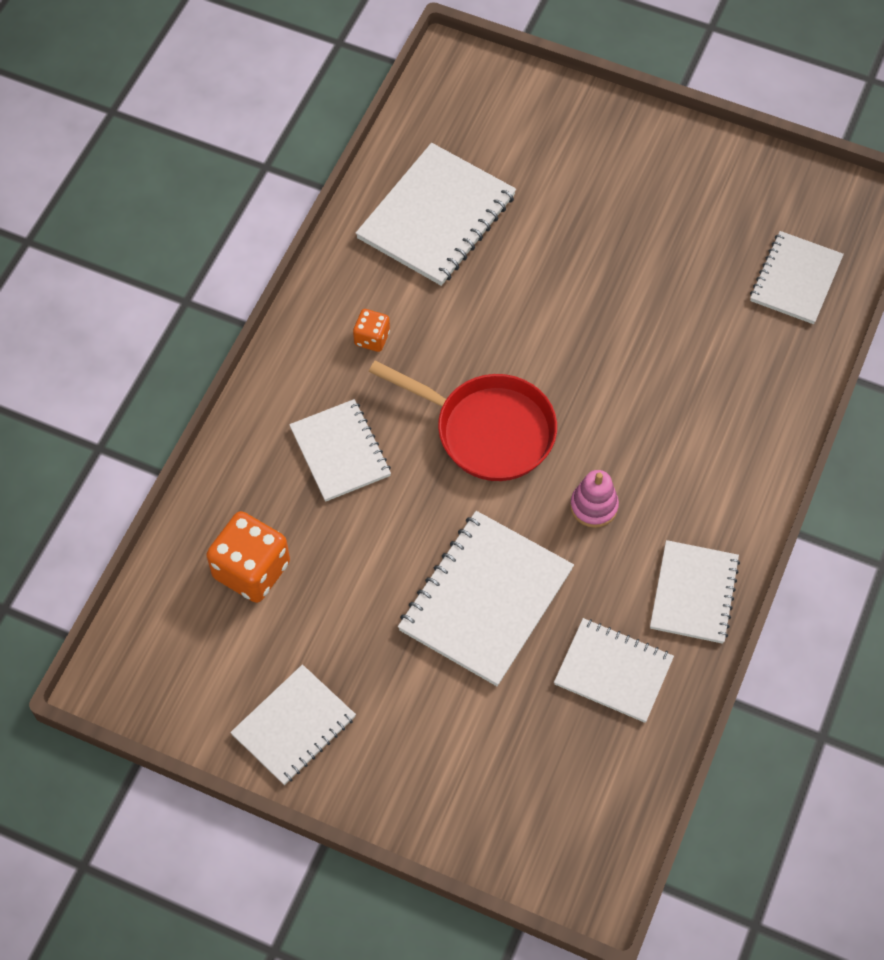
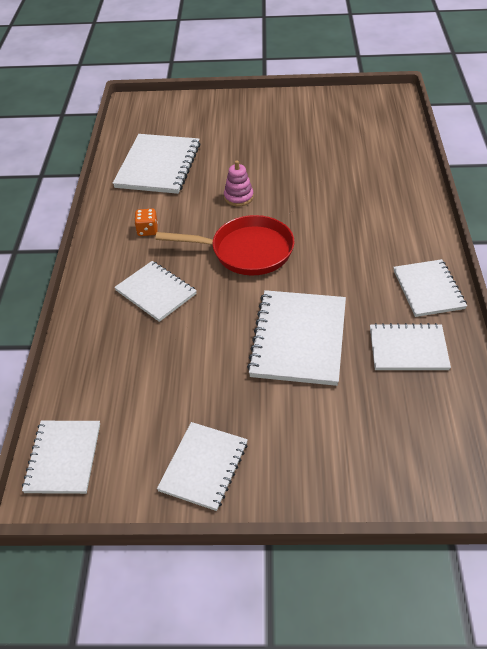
camera: 20 degrees left, 15 degrees down
(251, 570) = (125, 379): orange dice -> none
(594, 506) = (336, 267): pink stacking toy -> pink stacking toy (238, 197)
(795, 279) = (379, 134): white notebook -> white notebook (63, 458)

